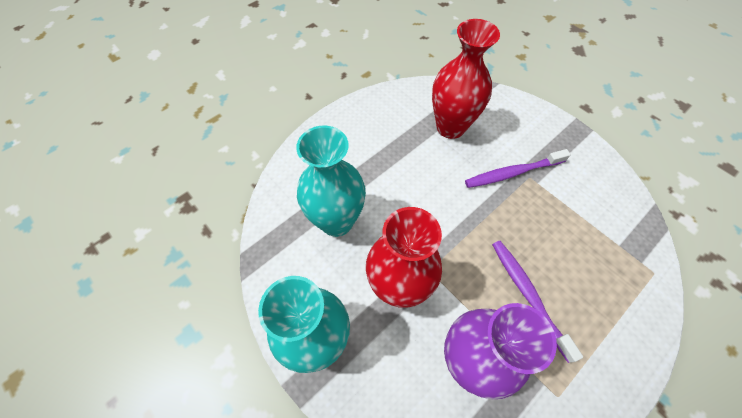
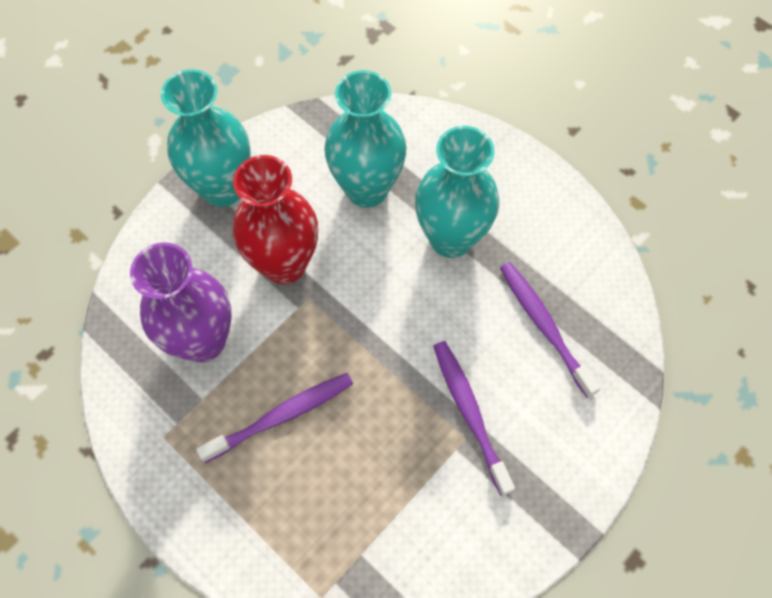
camera: 85 degrees right, 5 degrees up
(384, 170) = (451, 238): none -> turquoise vase
(450, 127) = (544, 326): red vase -> purple toothbrush

